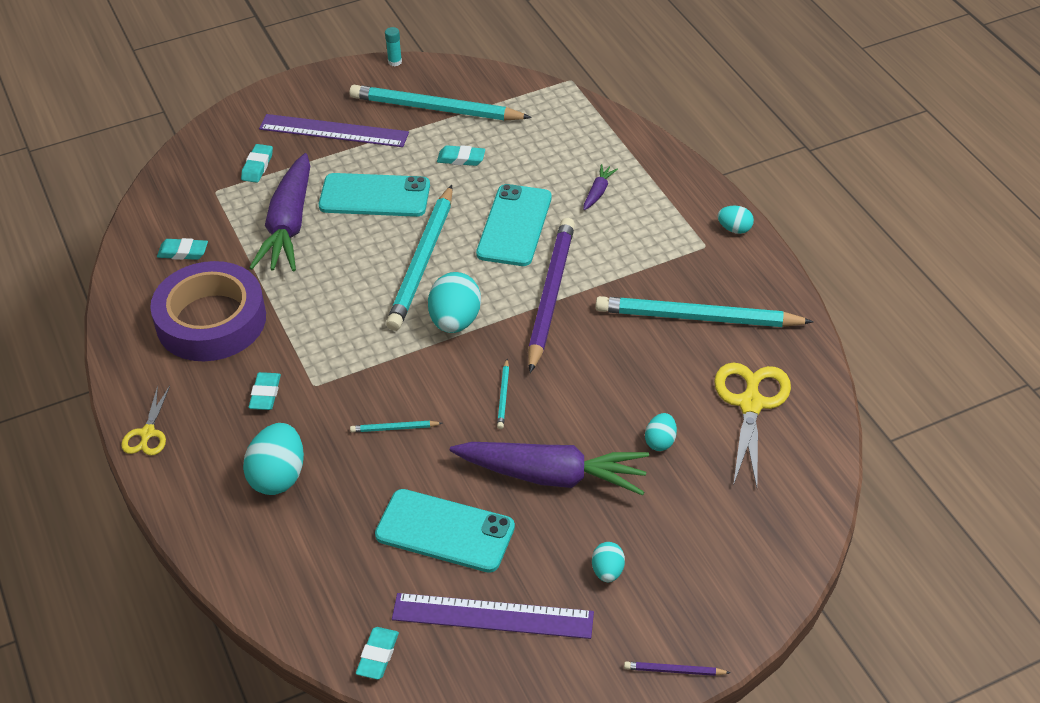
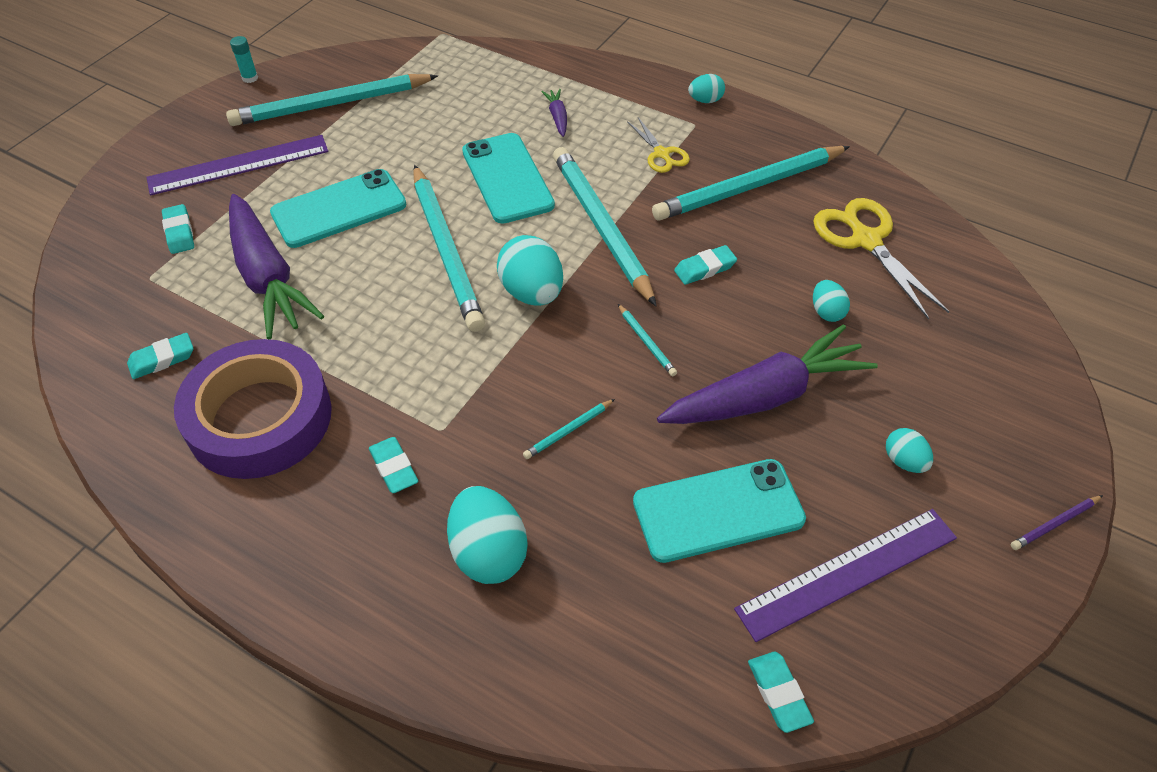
camera: 35 degrees left, 5 degrees up
(147, 434) = (287, 589): yellow scissors -> yellow scissors (662, 154)
(461, 159) = (398, 139): turquoise eraser -> turquoise eraser (705, 268)
(550, 295) = (601, 226): purple pencil -> turquoise pencil

